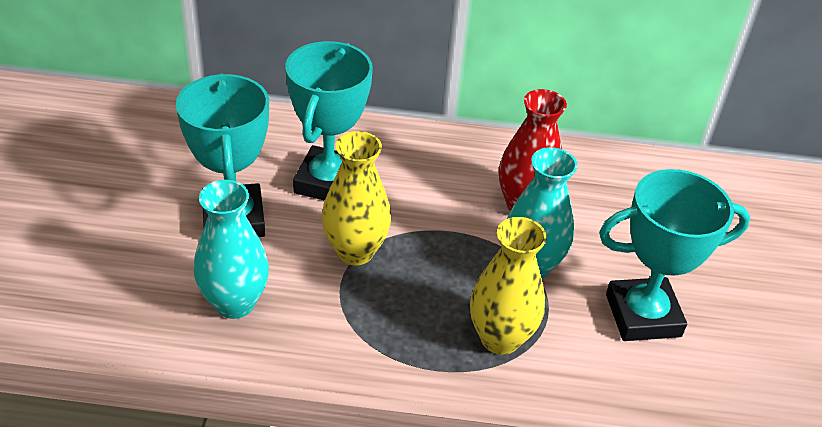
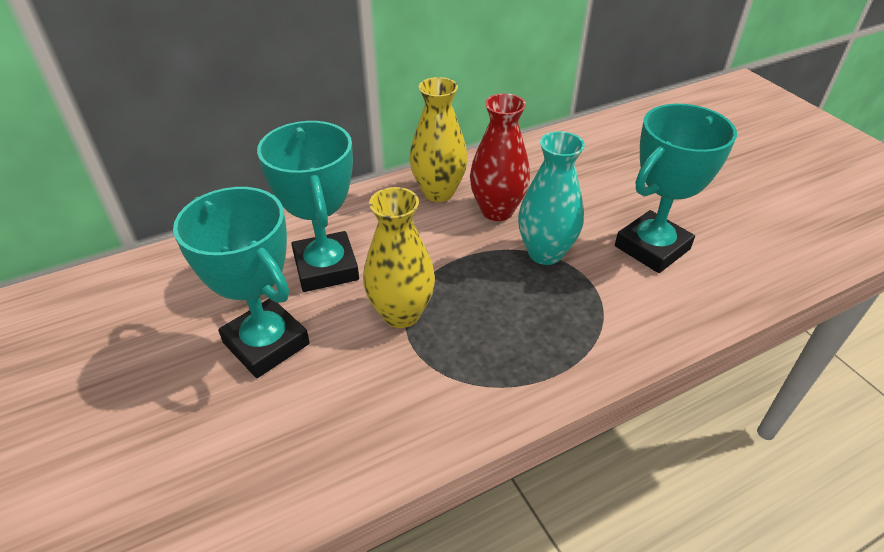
camera: 30 degrees left, 0 degrees up
(235, 303) = (334, 420): turquoise vase -> none
(500, 338) = (577, 320): yellow vase -> yellow vase (438, 192)

